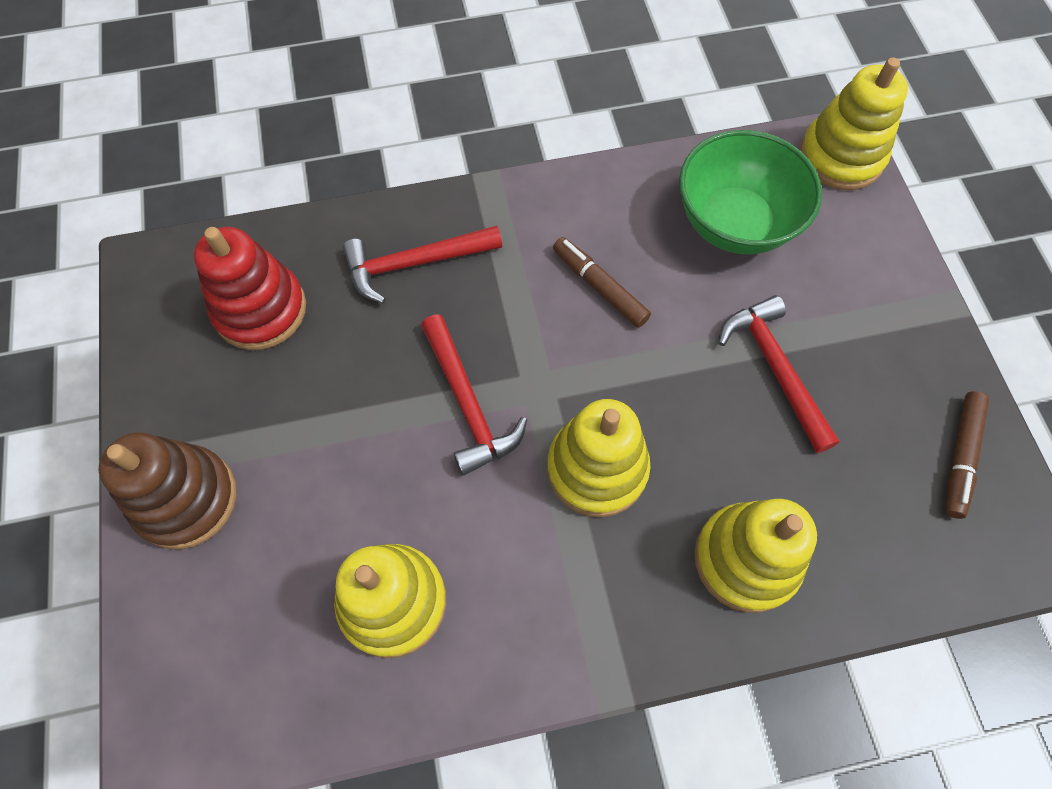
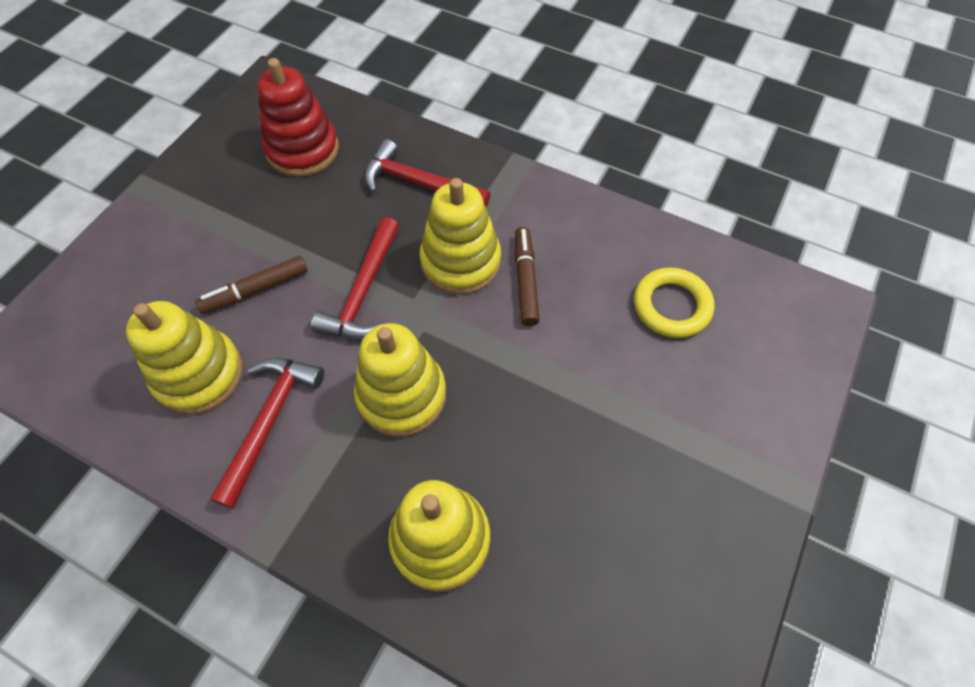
camera: 40 degrees right, 5 degrees down
(186, 499) = (157, 227): brown stacking toy -> none
(734, 223) = (671, 306): green bowl -> yellow ring
(775, 368) = (599, 428): red hammer -> red hammer (270, 421)
(841, 157) = (812, 317): yellow stacking toy -> yellow stacking toy (461, 261)
(960, 457) = (687, 611): brown marker -> brown marker (255, 290)

